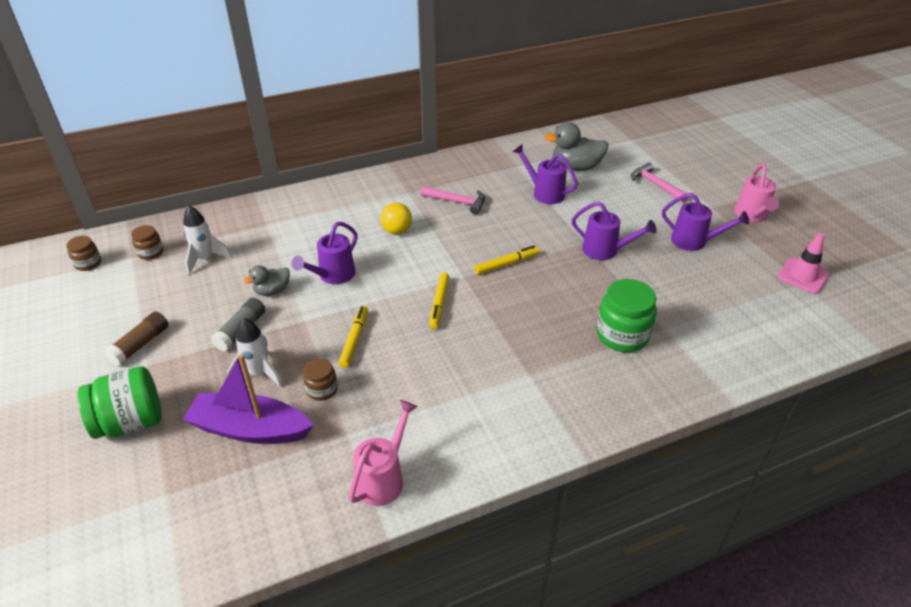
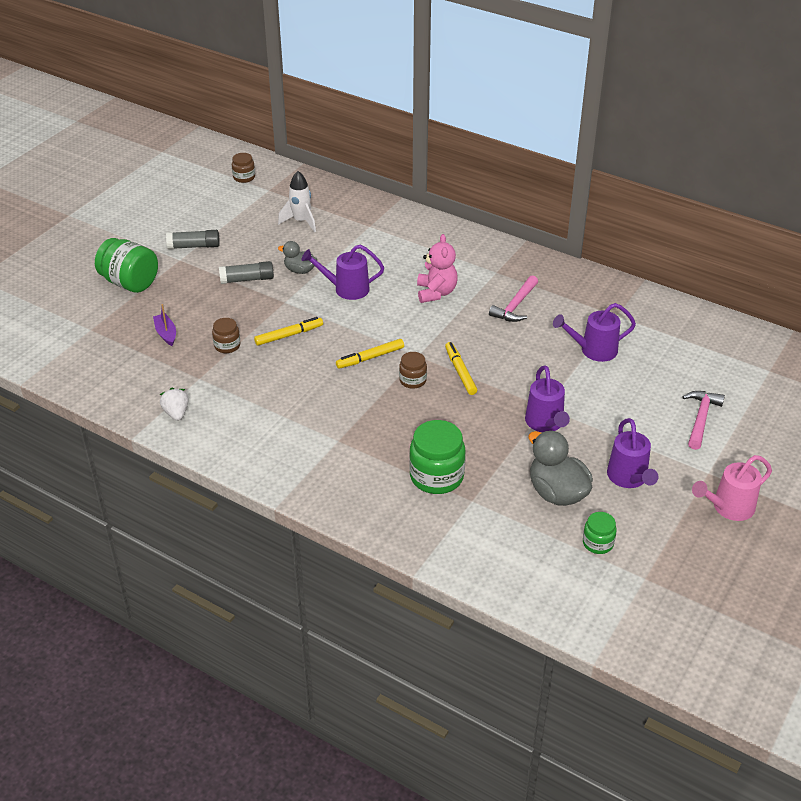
camera: 55 degrees right, 0 degrees up
(141, 344) = (194, 246): brown glue stick -> grey glue stick
(151, 253) = (282, 195): brown jar -> brown jar (412, 380)
(250, 429) = (166, 333): purple boat -> purple boat, size x0.47
(259, 373) = (216, 310): white rocket -> none
(384, 478) = (176, 413): pink watering can -> white strawberry
(397, 231) = (436, 293): yellow ball -> pink teddy bear
(457, 202) = (515, 306): pink hammer -> pink hammer turned 45 degrees clockwise
(506, 264) = (460, 372): yellow marker -> yellow marker turned 135 degrees counterclockwise
(544, 193) = (593, 350): purple watering can -> purple watering can turned 105 degrees counterclockwise
(575, 167) = (663, 353): grey duck -> grey duck (557, 492)
(753, 288) = (598, 543): none -> green jar
(803, 276) = (659, 575): pink traffic cone -> none

